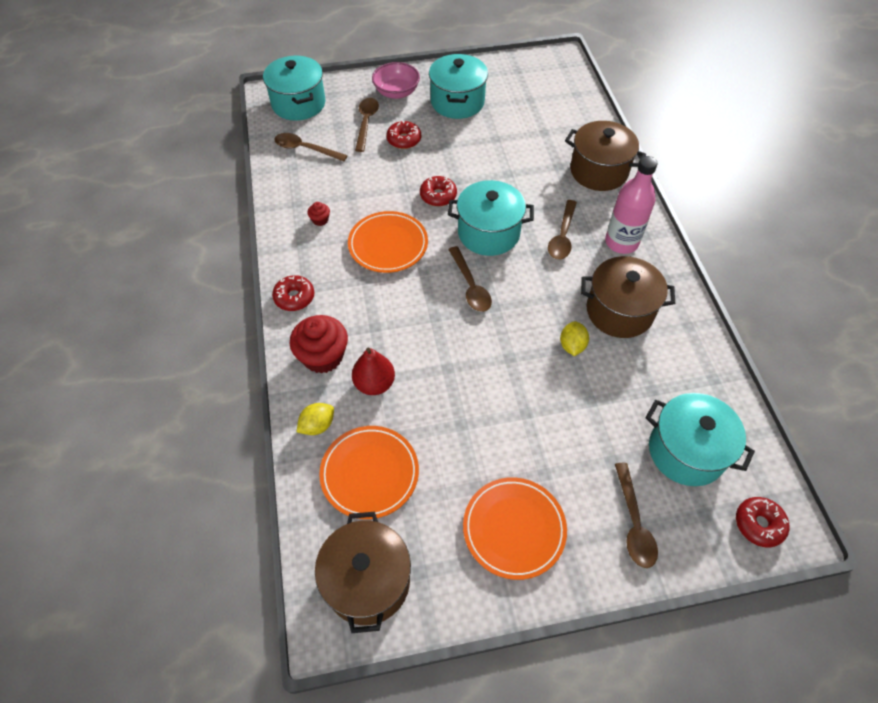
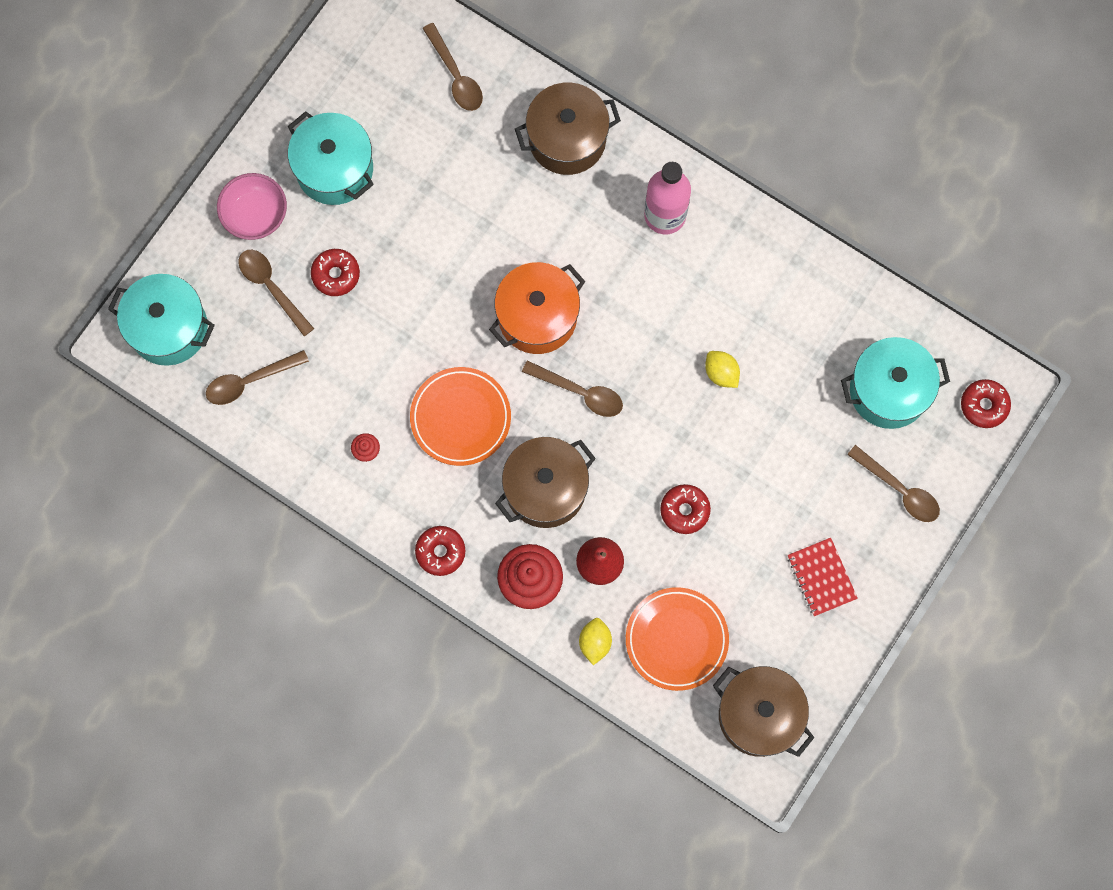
camera: 45 degrees left, 20 degrees up
(438, 196) = (446, 316): red donut -> red donut (684, 510)
(488, 233) = (537, 317): turquoise pot -> orange pot
(514, 529) = (821, 577): orange plate -> red notebook
(562, 236) = (607, 257): brown spoon -> brown spoon (455, 75)
(619, 311) = (729, 298): brown pot -> brown pot (545, 489)

